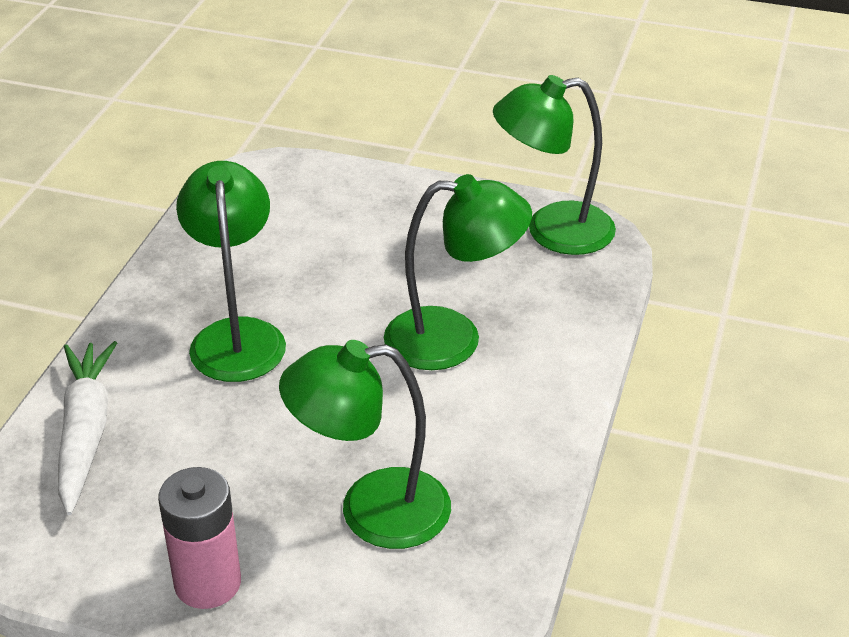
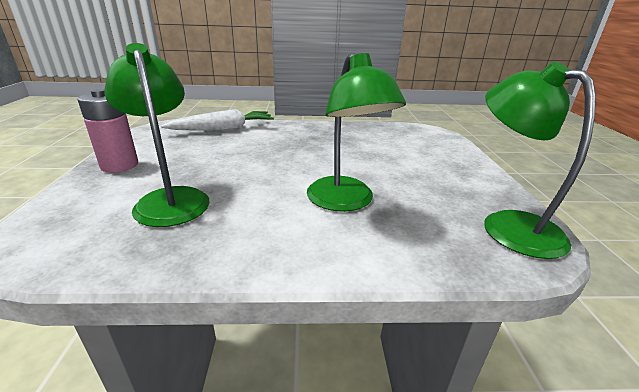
camera: 70 degrees right, 10 degrees down
(237, 336) = (304, 145): green lamp -> none

